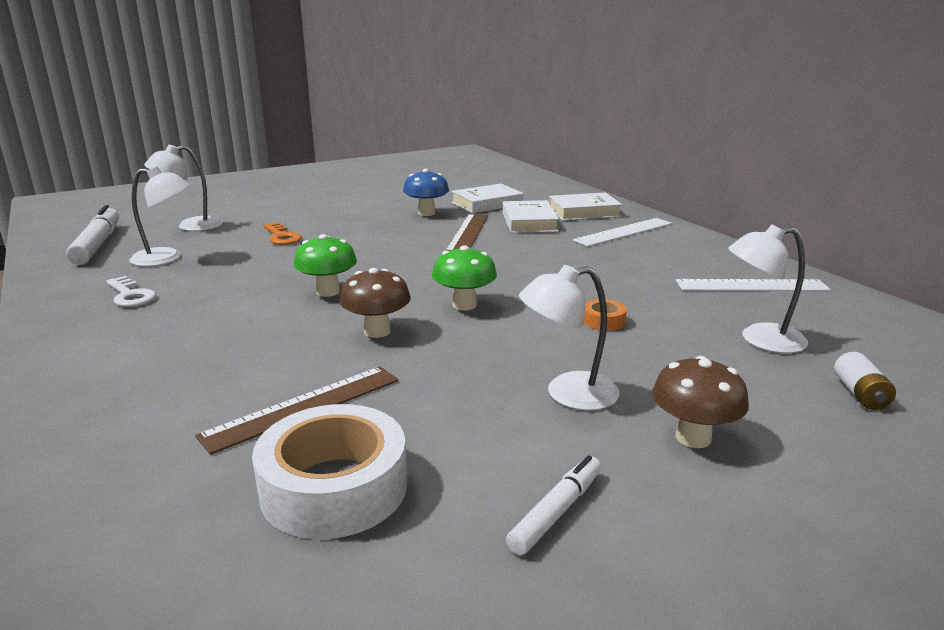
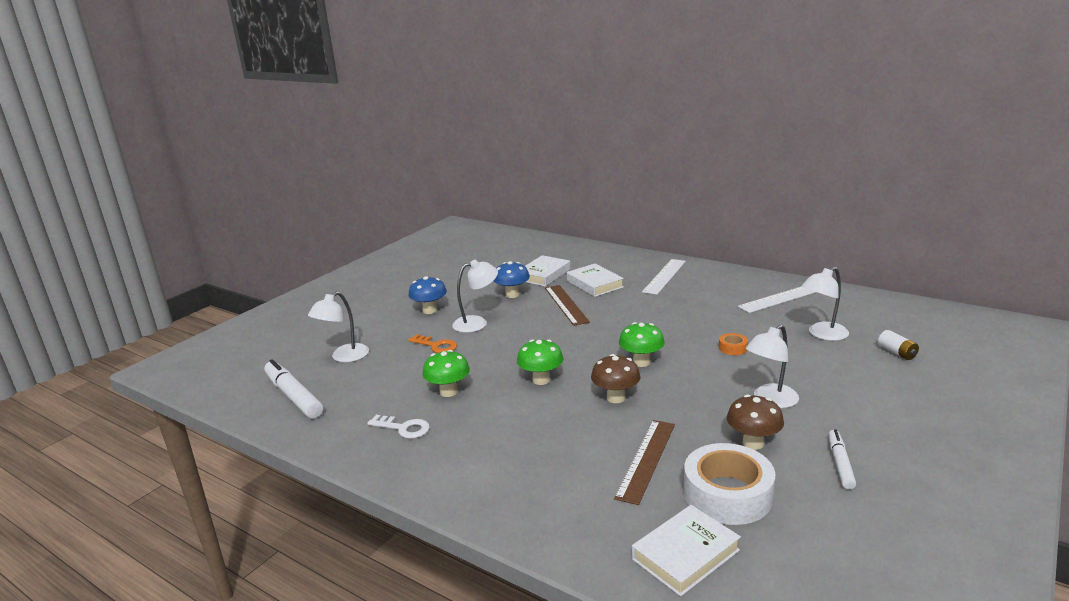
camera: 25 degrees left, 0 degrees up
(166, 258) = (376, 391): white lamp -> white lamp (477, 323)
(224, 277) = (448, 392): none -> green mushroom
(326, 208) = (430, 310): none -> blue mushroom
(584, 212) = (619, 265): white book -> white book (685, 555)
(693, 437) = (853, 403): brown mushroom -> brown mushroom (753, 443)

